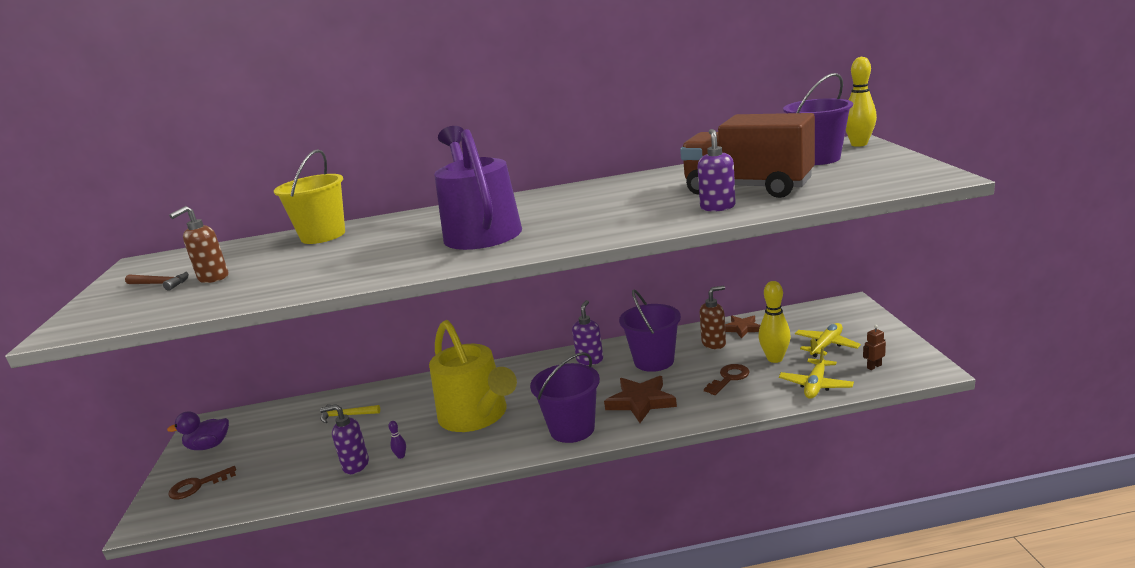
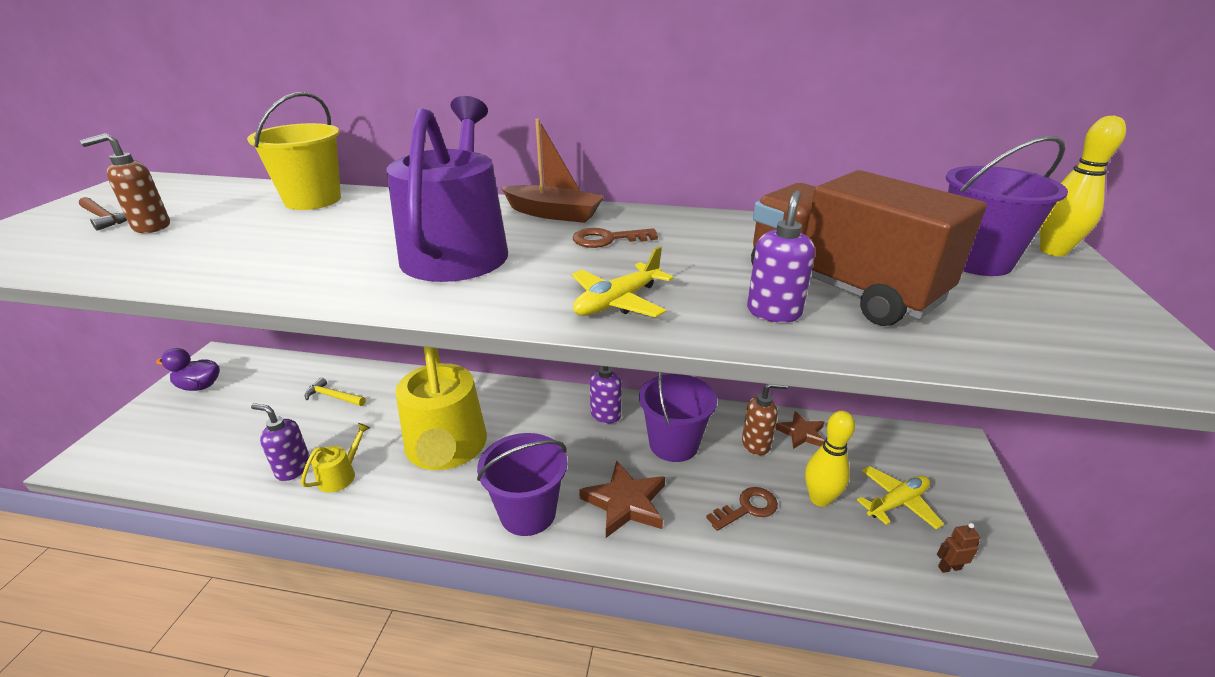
camera: 15 degrees right, 10 degrees up
(197, 486) = (152, 433): brown key -> brown key (608, 239)
(401, 456) = (340, 475): purple bowling pin -> yellow watering can
(525, 199) = (553, 214): none -> brown boat
(815, 385) = (853, 568): yellow plane -> yellow plane (617, 302)

